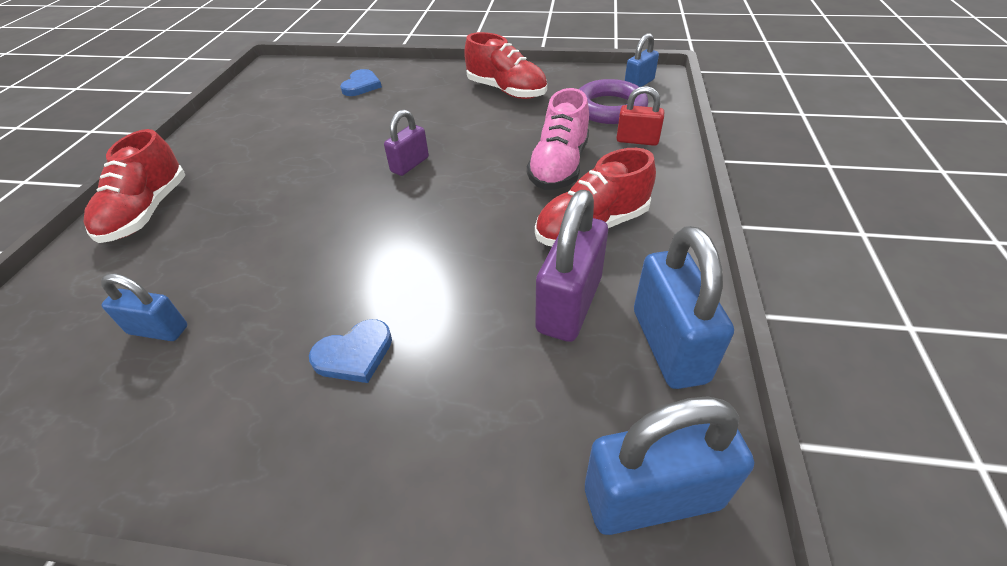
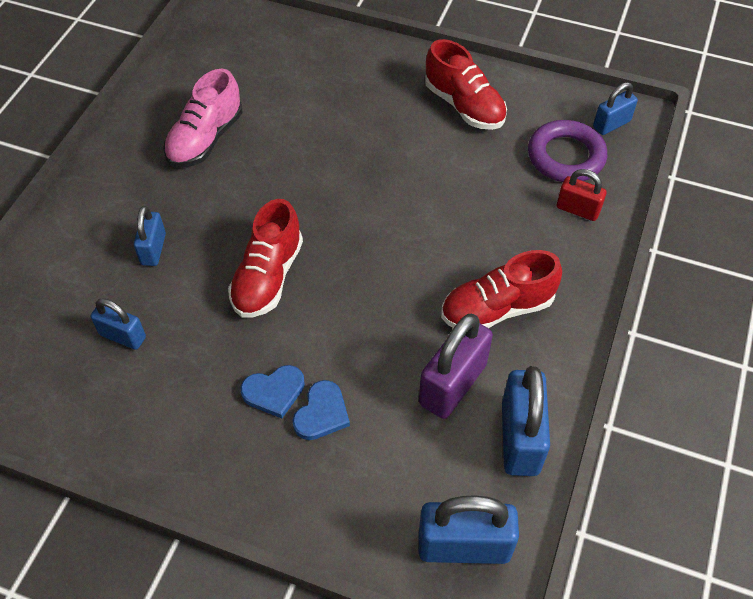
camera: 10 degrees right, 10 degrees up
(147, 212) = (101, 205): red shoe -> red shoe (268, 277)
(204, 240) = (153, 249): none -> blue padlock
(361, 85) = (310, 64): blue heart -> blue heart (321, 413)
(410, 164) = (345, 195): purple padlock -> none
(559, 166) = (488, 228): pink shoe -> pink shoe (205, 139)

